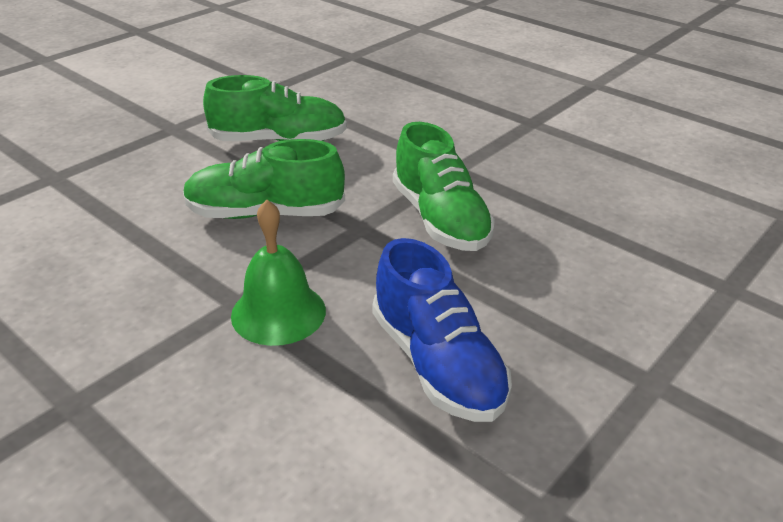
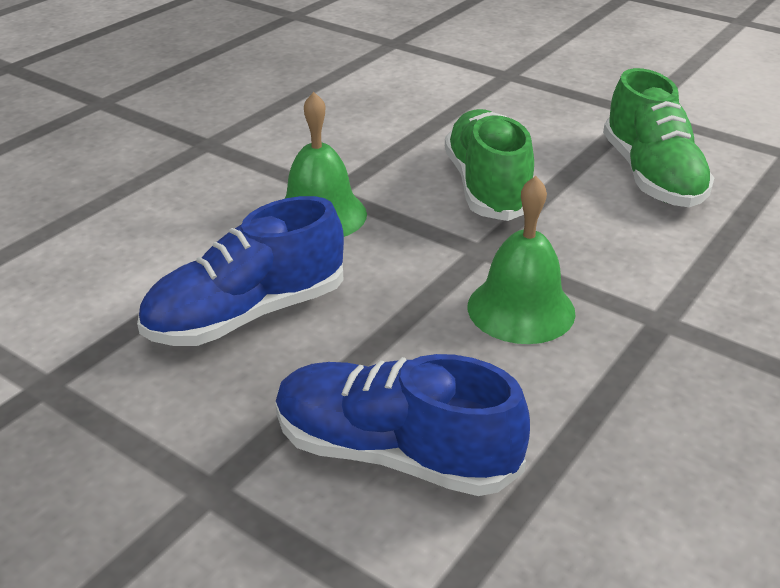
camera: 85 degrees right, 0 degrees up
(440, 219) = (521, 309): green shoe -> green bell
(597, 289) = (394, 453): none -> blue shoe

